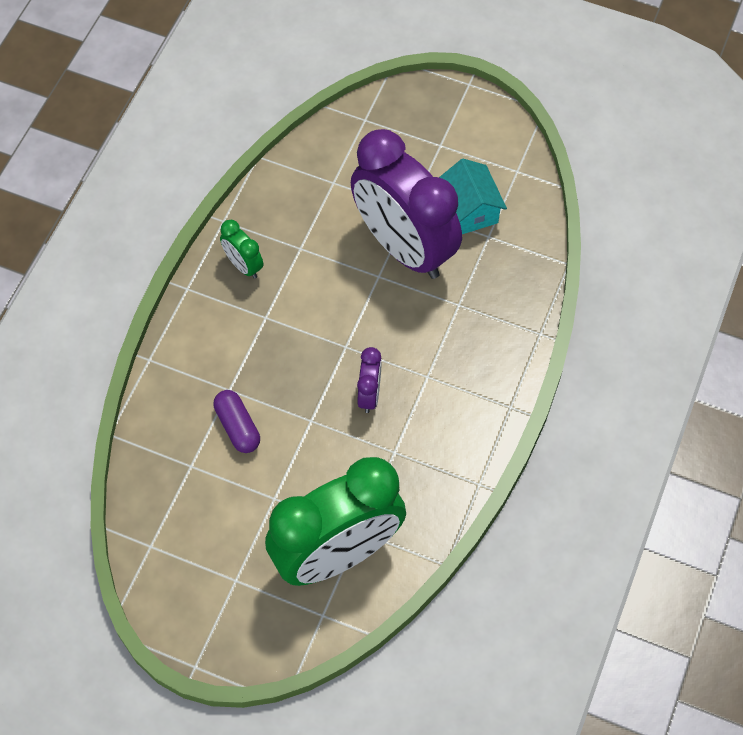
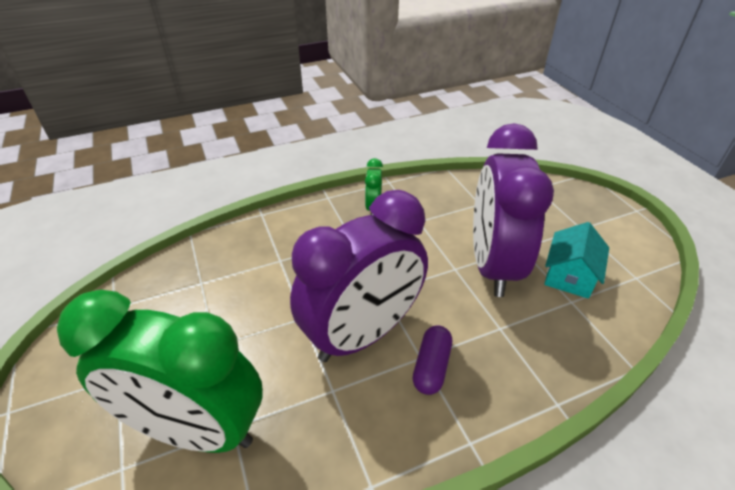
camera: 45 degrees right, 20 degrees down
(237, 427) = (255, 284): purple capsule -> purple capsule (431, 367)
(369, 394) = (362, 334): purple clock -> purple clock, size x2.45

